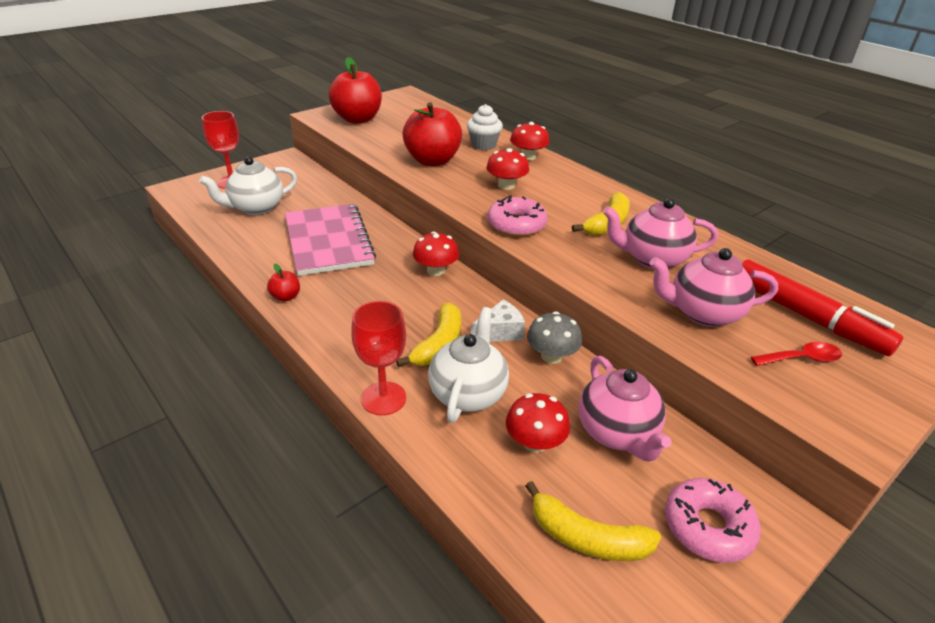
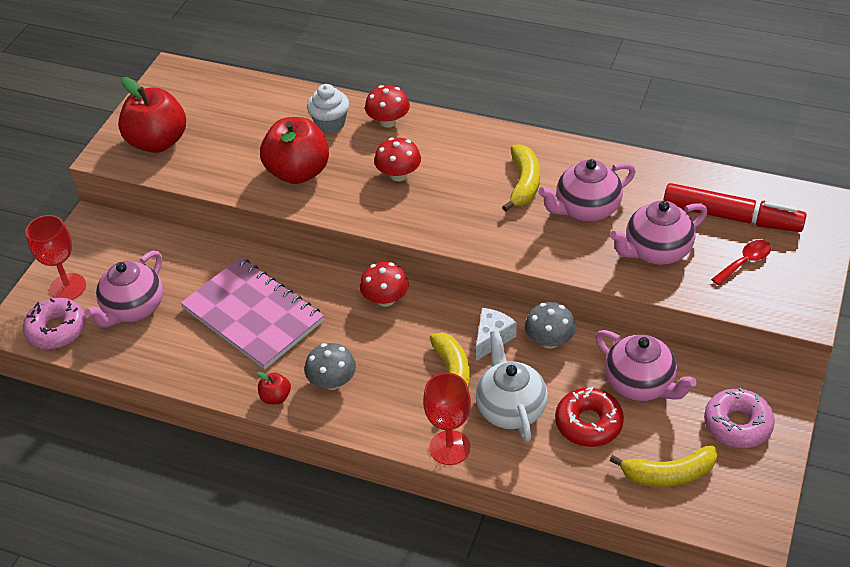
camera: 25 degrees left, 10 degrees up
(256, 208) = (134, 309): white teapot -> pink teapot
(339, 305) = (332, 381): none -> grey mushroom
(516, 225) = (447, 223): pink donut -> pink donut (57, 329)
(535, 442) = (588, 423): red mushroom -> red donut

